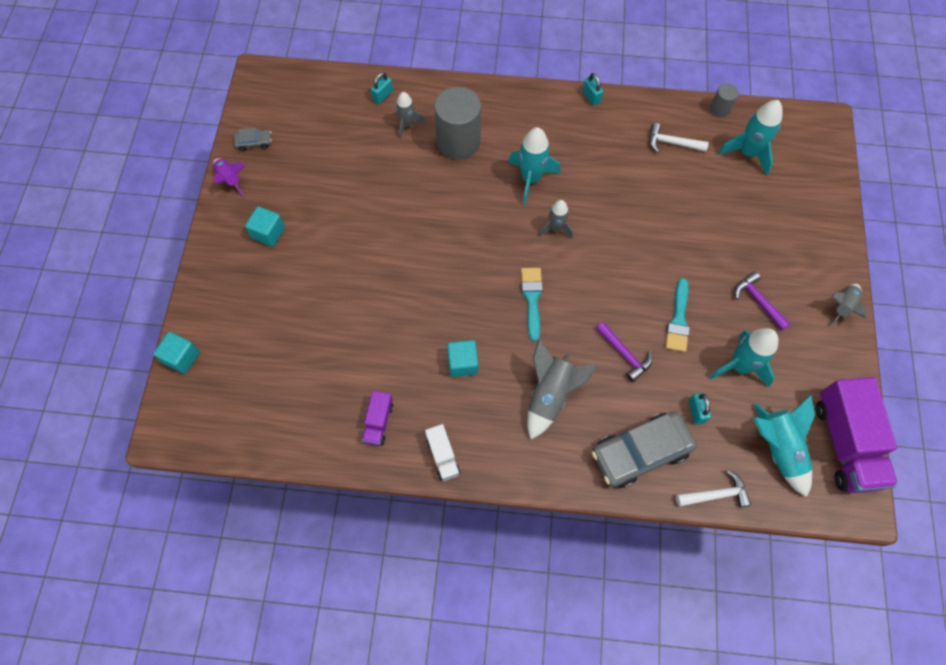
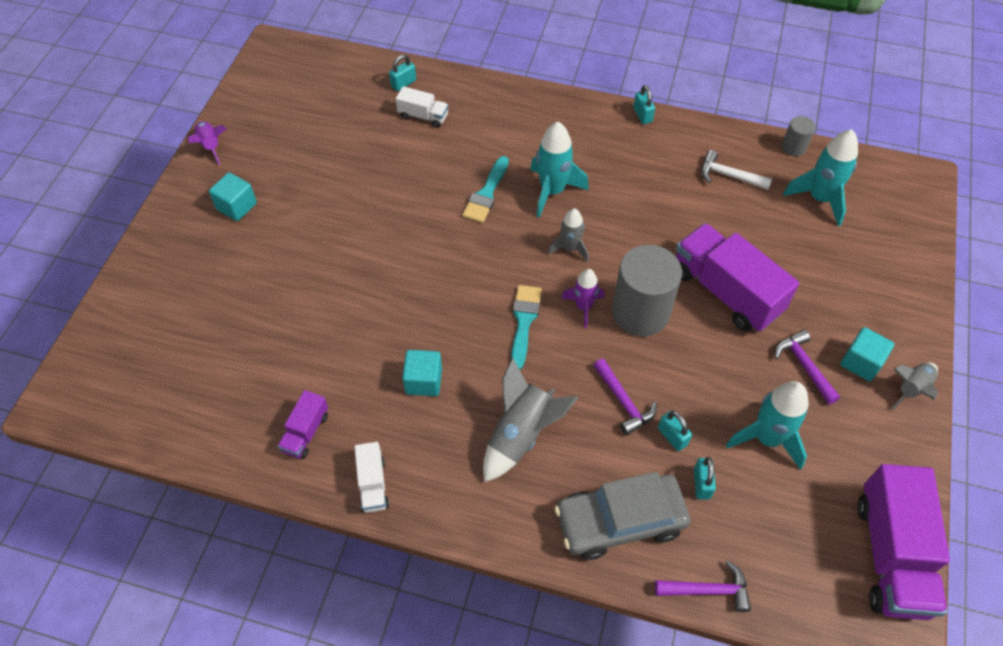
camera: 10 degrees right, 10 degrees down
(182, 357) = (100, 324): turquoise cube -> turquoise cube (861, 362)
(254, 142) = (248, 112): grey car -> none
(407, 124) = (423, 116): grey rocket -> white truck
(458, 142) = (477, 141): grey cylinder -> grey cylinder (640, 312)
(577, 278) = (583, 307): none -> purple rocket
(667, 377) = (672, 436): none -> turquoise padlock
(678, 320) = (699, 372): turquoise brush -> turquoise brush (486, 194)
(687, 247) = (726, 291): none -> purple truck
(716, 494) = (708, 590): white hammer -> purple hammer
(777, 448) = (799, 547): turquoise rocket -> none

